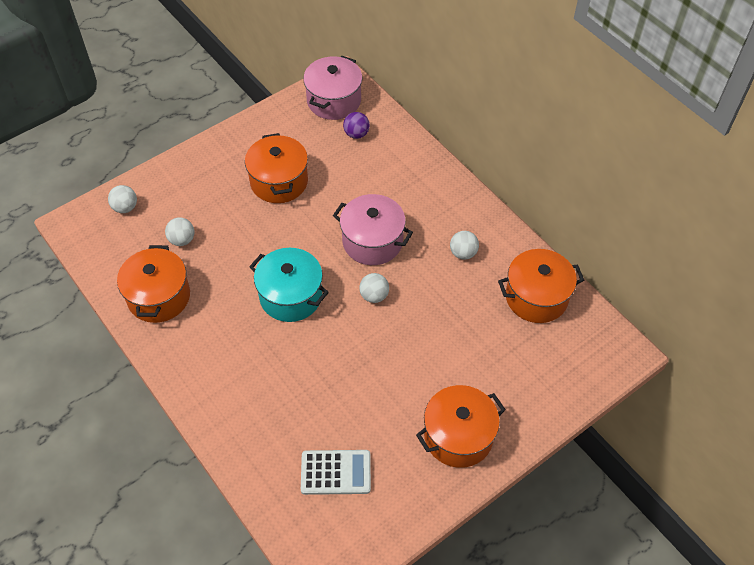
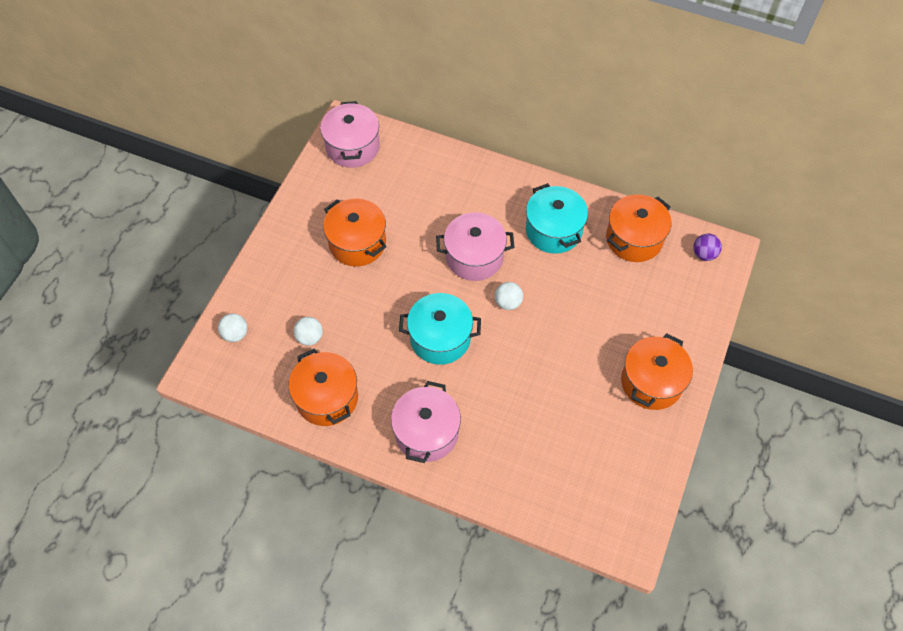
camera: 30 degrees left, 5 degrees up
(219, 370) = (426, 432): none -> pink pot
(336, 472) = (580, 463): white calculator -> none
(356, 134) = (394, 168): purple ball -> purple ball (704, 254)
(463, 253) = (553, 230): white ball -> turquoise pot

